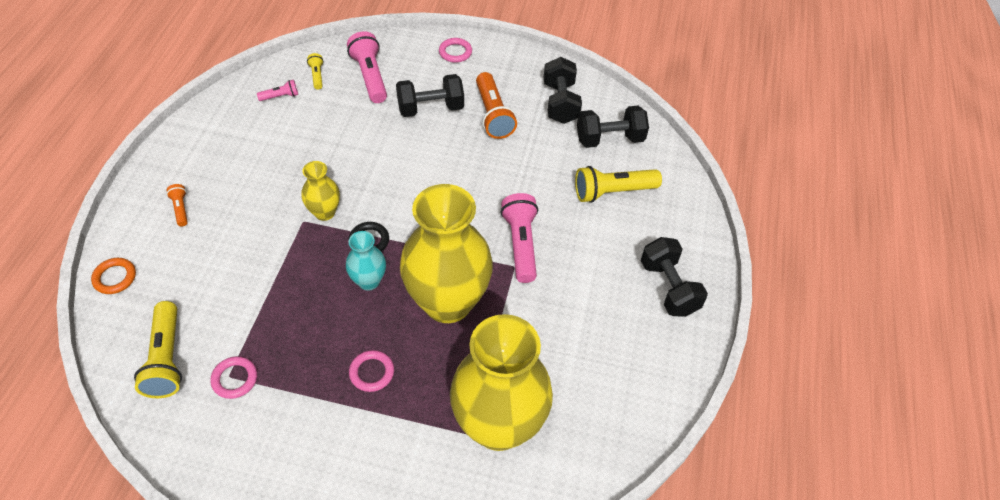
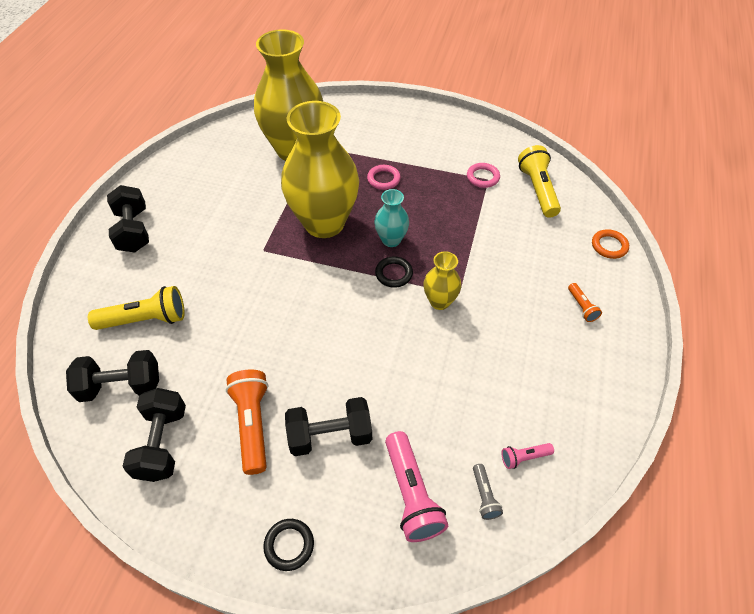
camera: 175 degrees left, 0 degrees up
(317, 76) = (484, 496): yellow flashlight -> grey flashlight
(455, 52) = (289, 545): pink ring -> black ring
(521, 244) = (253, 269): pink flashlight -> none

